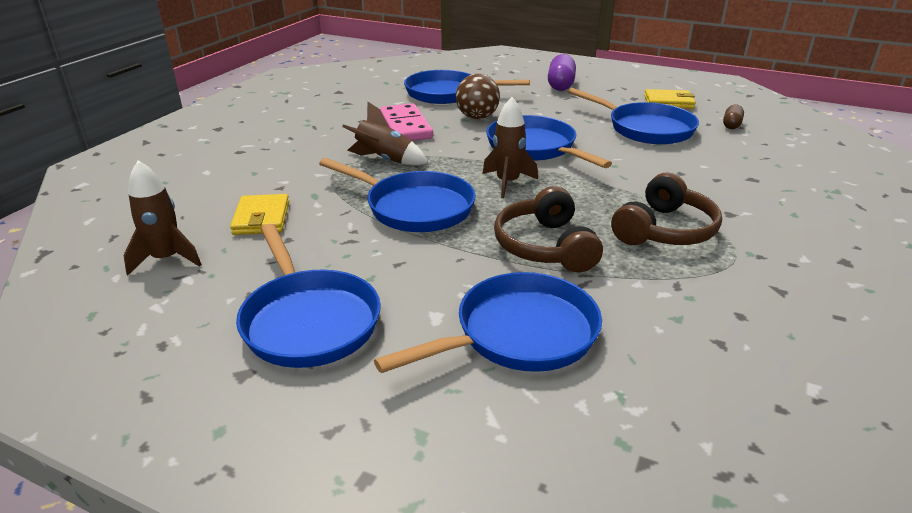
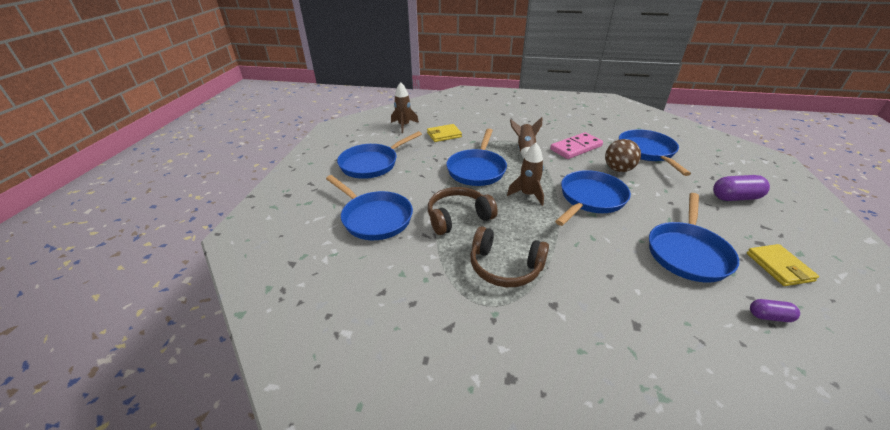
camera: 75 degrees right, 5 degrees up
(731, 125) = (769, 316): brown capsule -> purple capsule

